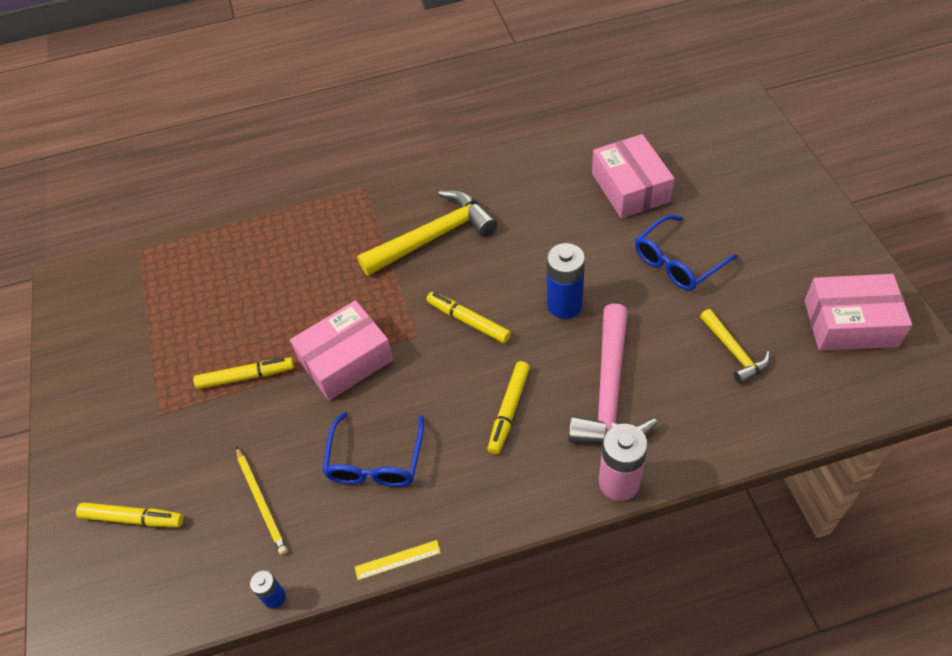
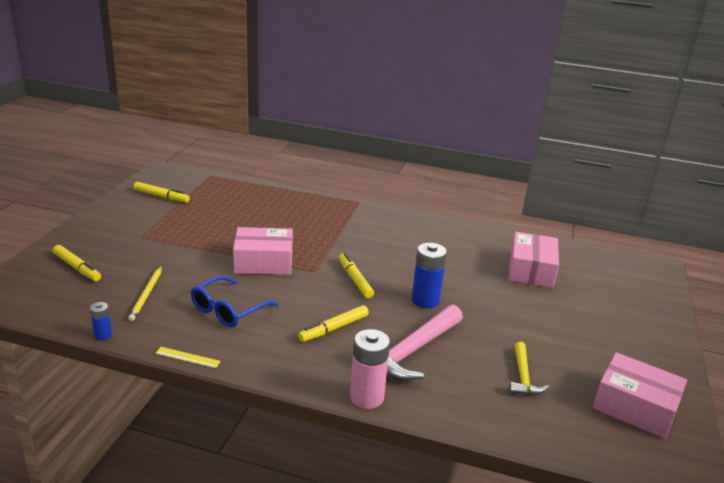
camera: 25 degrees right, 25 degrees down
(246, 376) = (202, 243): yellow marker -> yellow marker (161, 196)
(433, 237) = (375, 237): yellow hammer -> none
(677, 262) = (527, 316): blue glasses -> none

